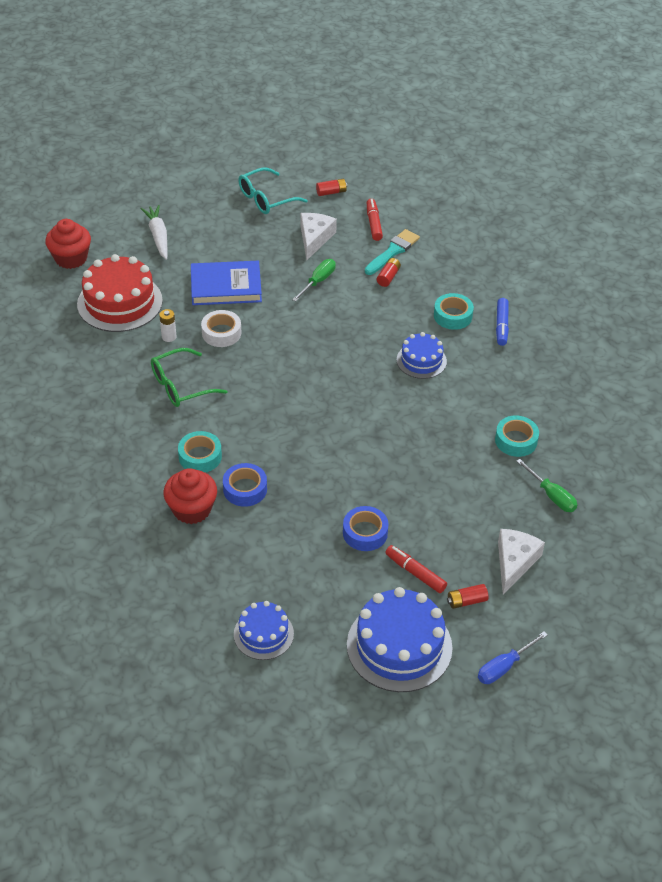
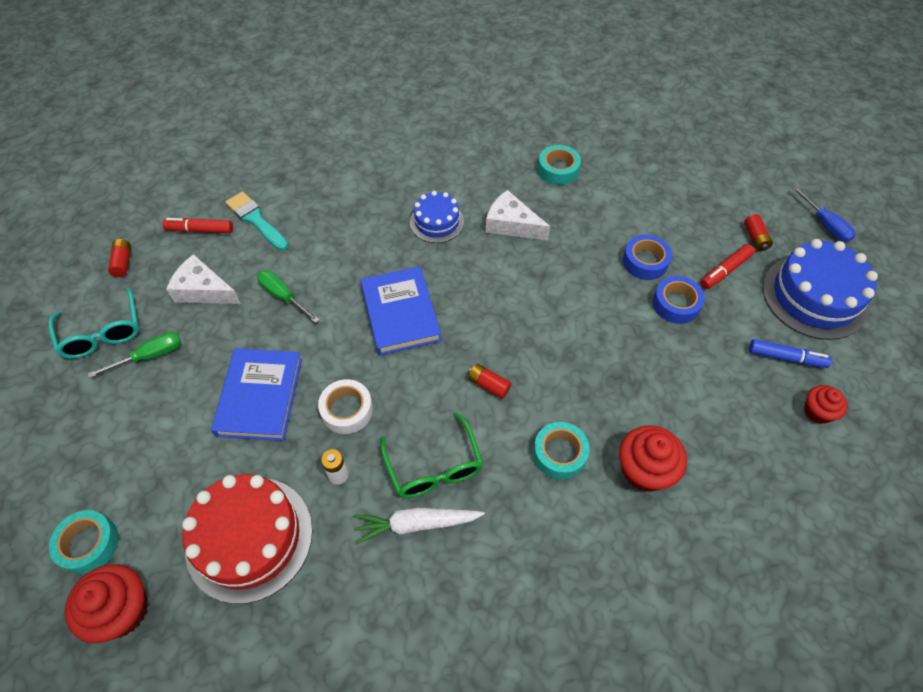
camera: 80 degrees left, 10 degrees up
(158, 236) = (122, 475): white carrot -> white carrot (416, 524)
(245, 489) = (613, 409): blue tape -> blue tape (645, 262)
(263, 634) = (817, 411): blue cake -> red cupcake
(315, 350) = (400, 313): none -> blue book
(388, 277) = (297, 230): red battery -> red battery (488, 385)
(452, 316) = (375, 186): turquoise tape -> turquoise tape (89, 544)
(501, 326) = (400, 152): blue marker -> blue marker (786, 358)
(514, 562) = (707, 197): white cheese -> white cheese (511, 225)
(551, 495) = (628, 158): green screwdriver -> green screwdriver (150, 356)

